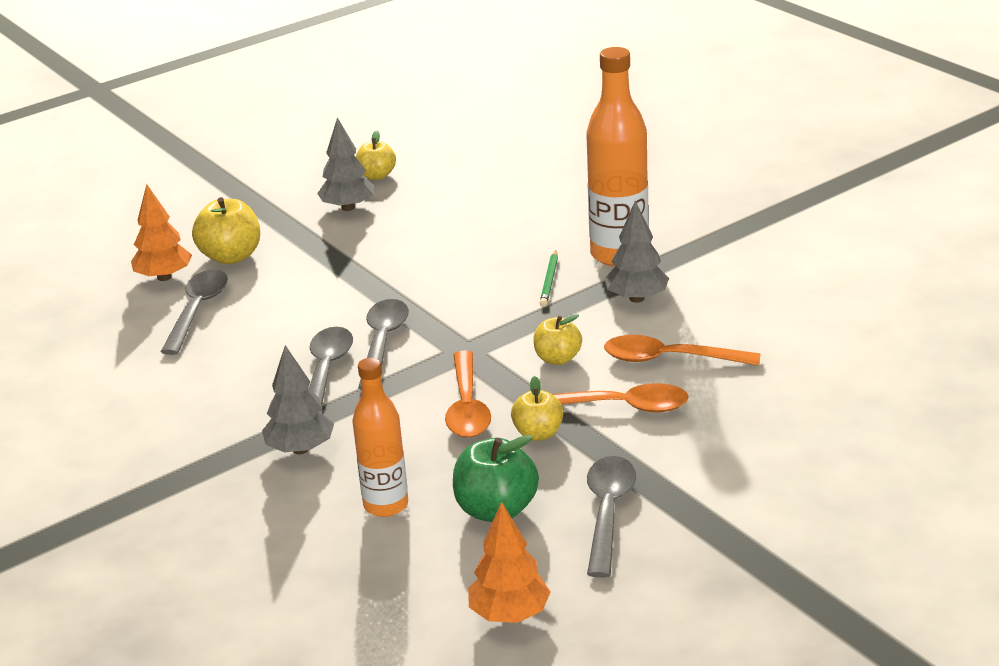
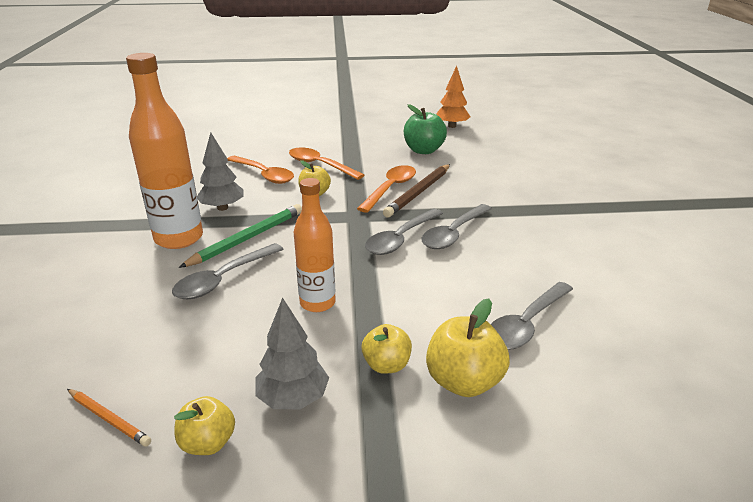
camera: 150 degrees left, 0 degrees up
(164, 277) = (548, 385): orange tree -> none
(300, 449) = (499, 199): grey tree -> none
(386, 505) = (471, 165): orange bottle -> orange bottle (317, 303)
(422, 415) = (418, 192): none -> brown pencil
(454, 161) = (109, 419): none -> orange pencil
(538, 433) = (371, 168): yellow apple -> yellow apple (386, 365)
(549, 281) = (248, 238): green pencil -> green pencil, size x1.76
(608, 513) = (380, 137): grey spoon -> grey spoon (224, 279)

